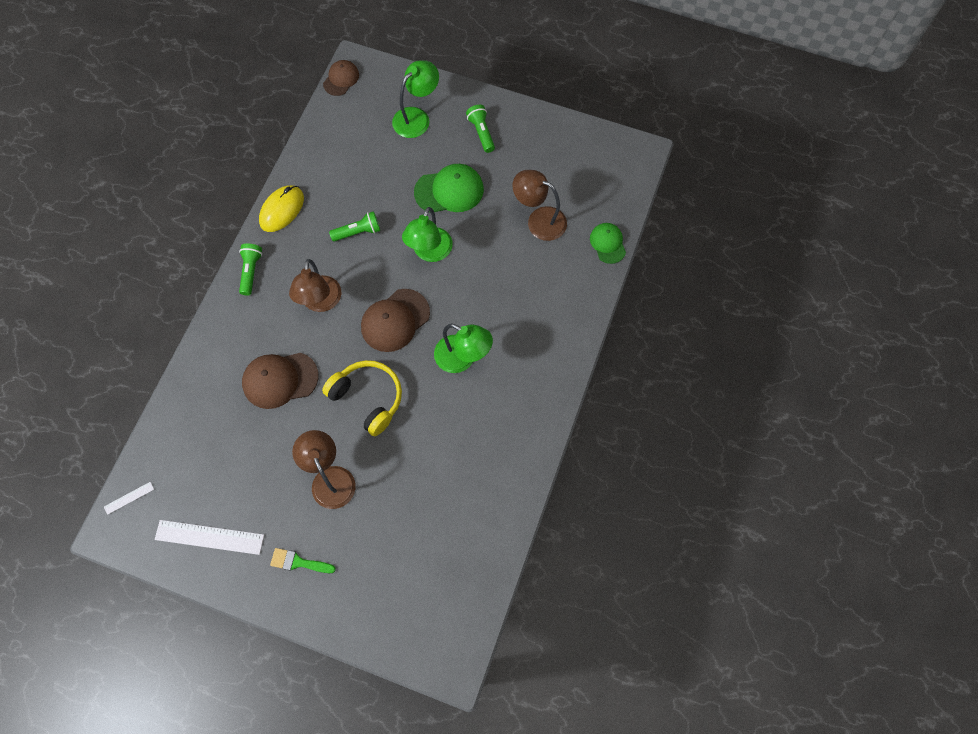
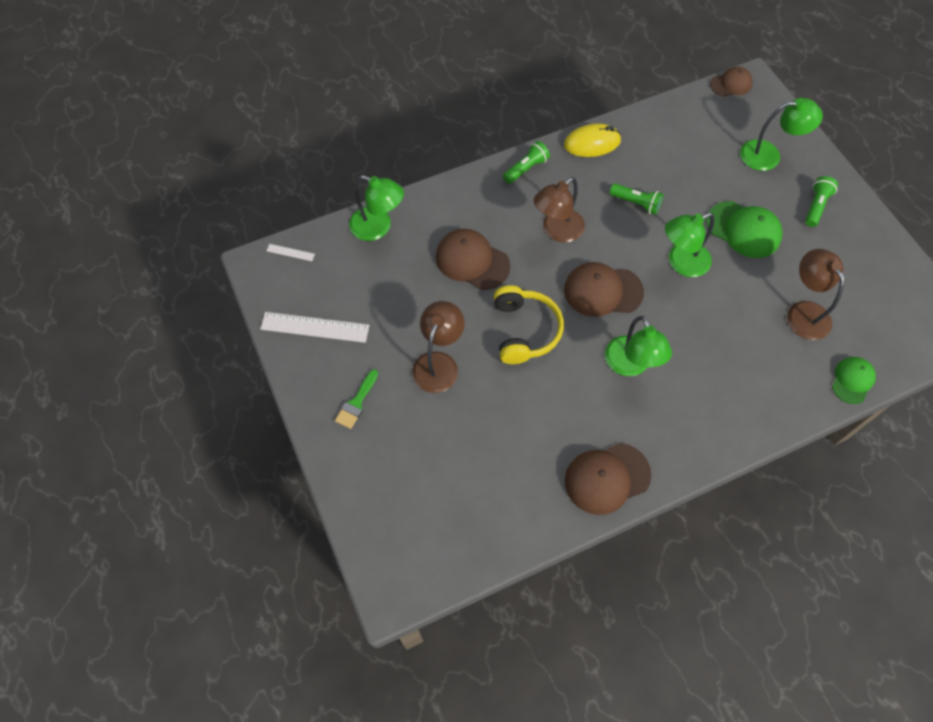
camera: 45 degrees right, 5 degrees down
(180, 416) = (378, 227): none -> green lamp
(209, 537) = (315, 327): white ruler -> white ruler turned 45 degrees counterclockwise
(298, 562) = (356, 402): green brush -> green brush turned 120 degrees counterclockwise
(518, 452) = (607, 478): none -> brown cap

